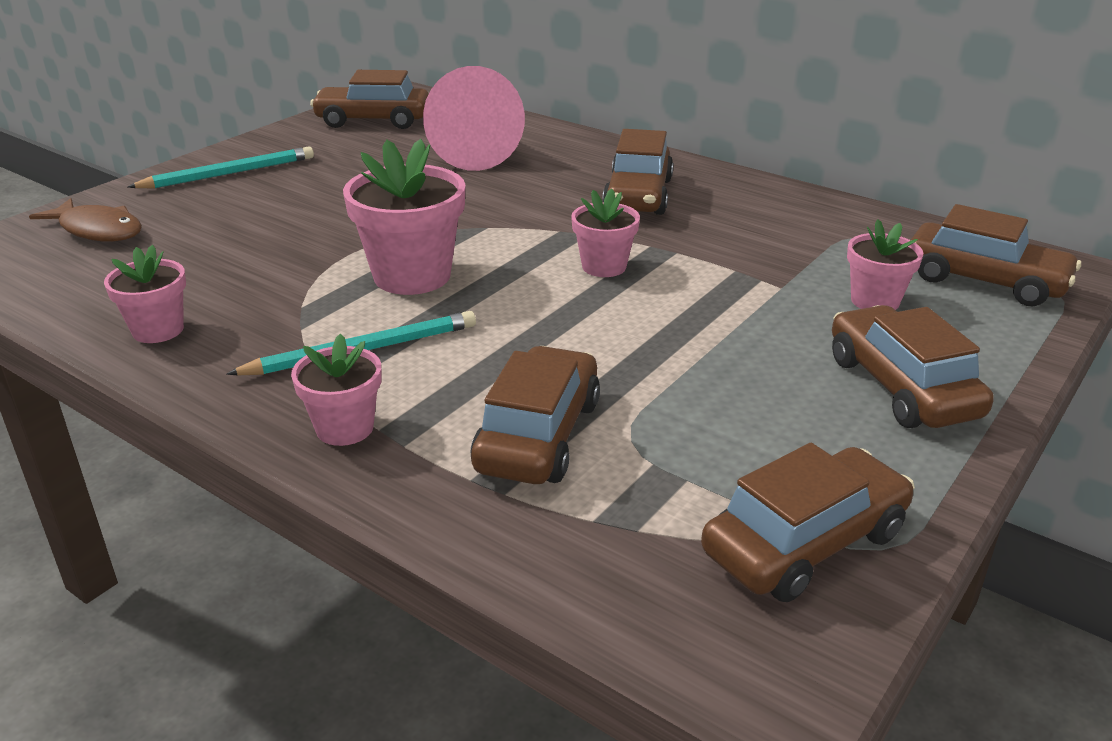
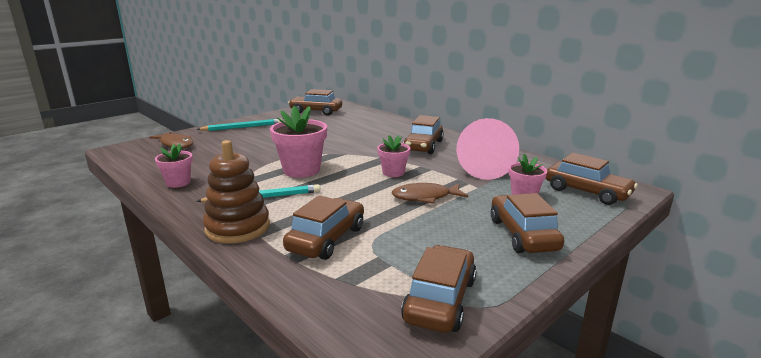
camera: 10 degrees right, 10 degrees down
(345, 428) = (237, 227): pink flower pot -> brown stacking toy
(478, 153) = (356, 126): pink cone -> pink cone (485, 169)
(690, 320) = (425, 197): none -> brown fish
(804, 543) = (440, 300): brown car -> brown car turned 45 degrees counterclockwise

